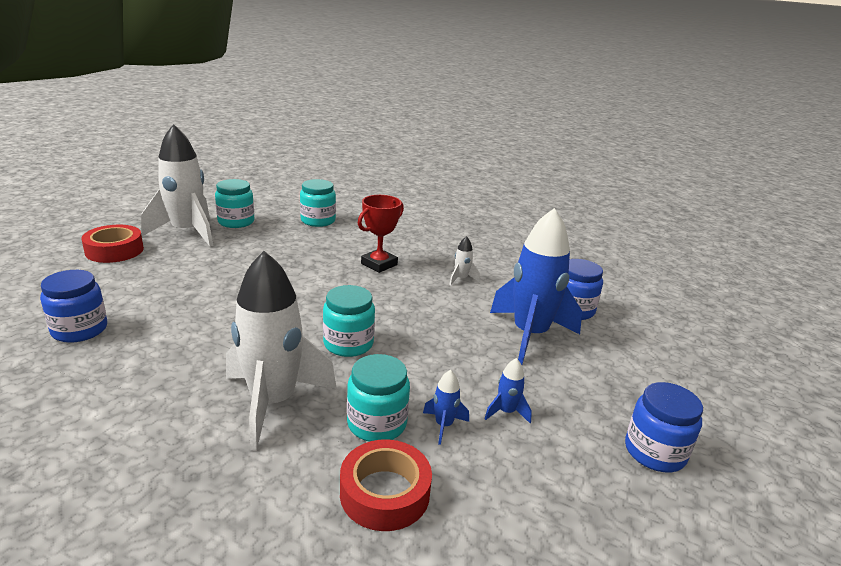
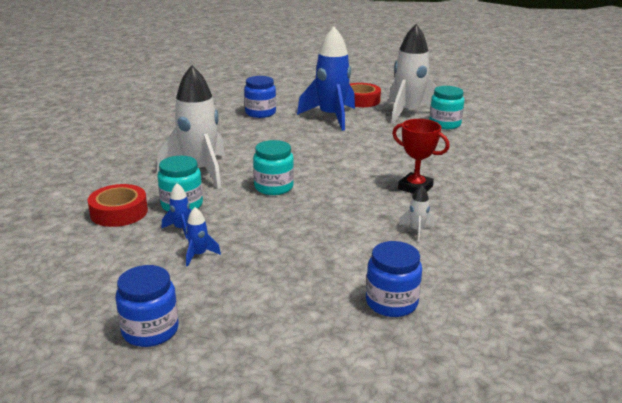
camera: 85 degrees right, 0 degrees up
(318, 221) = (484, 153): turquoise jar -> none
(529, 335) = (321, 270): blue rocket -> blue rocket (331, 117)

